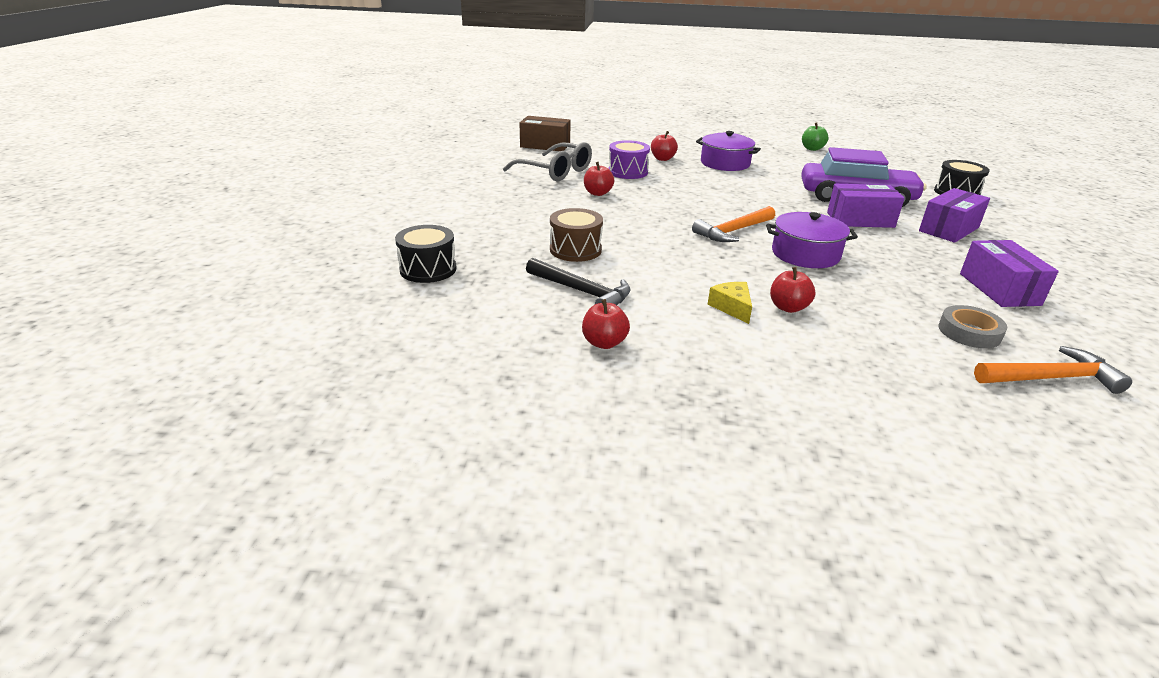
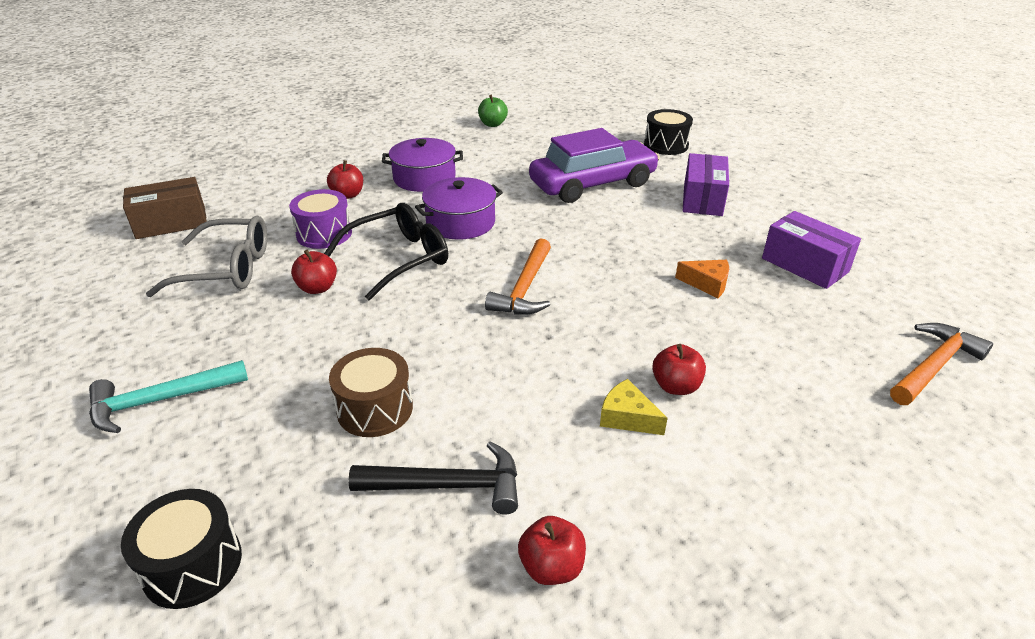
camera: 35 degrees left, 5 degrees up
(471, 210) = (161, 400): none -> turquoise hammer
(662, 195) = (399, 258): none -> black glasses
(805, 254) = (621, 292): purple pot -> purple pot (460, 222)
(860, 220) = (624, 217): purple box -> none
(886, 271) = (707, 284): none -> orange cheese
(969, 332) = (835, 337): grey tape -> none

